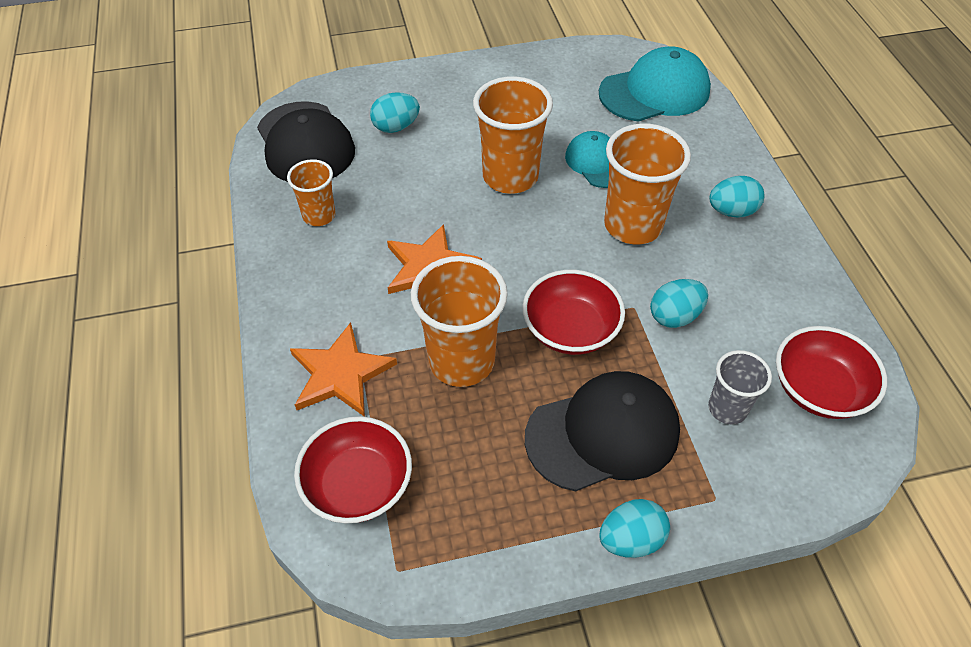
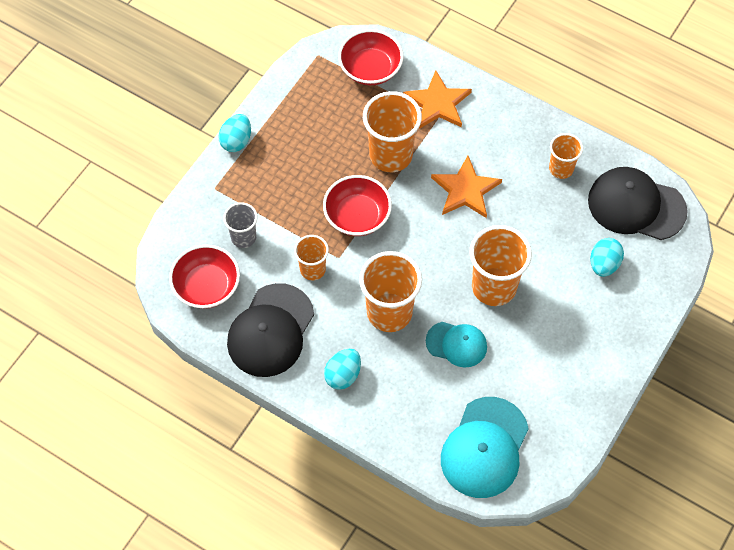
camera: 135 degrees right, 10 degrees up
(603, 433) = (290, 176): black cap -> black cap (270, 331)
(674, 316) = (312, 269): turquoise egg -> orange cup

